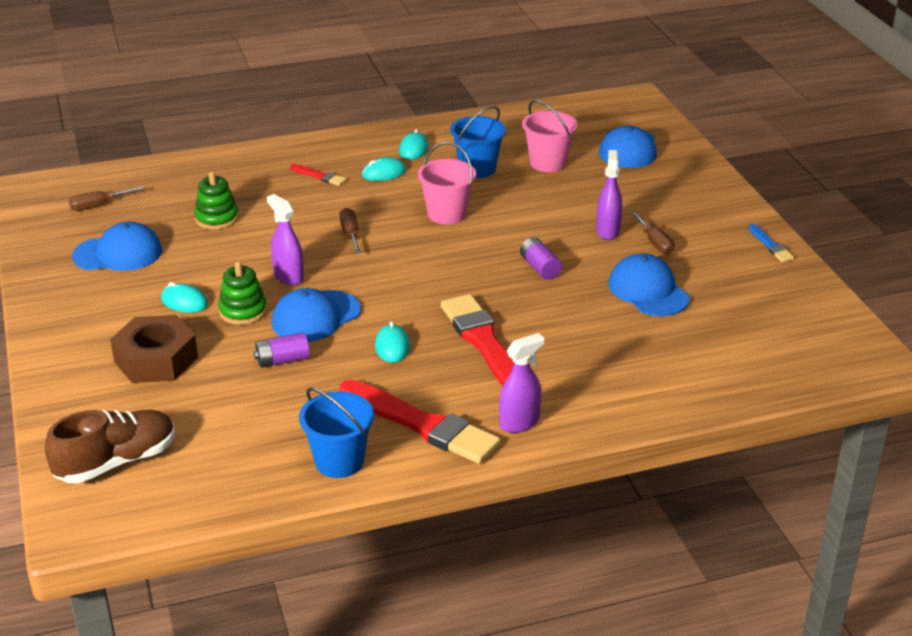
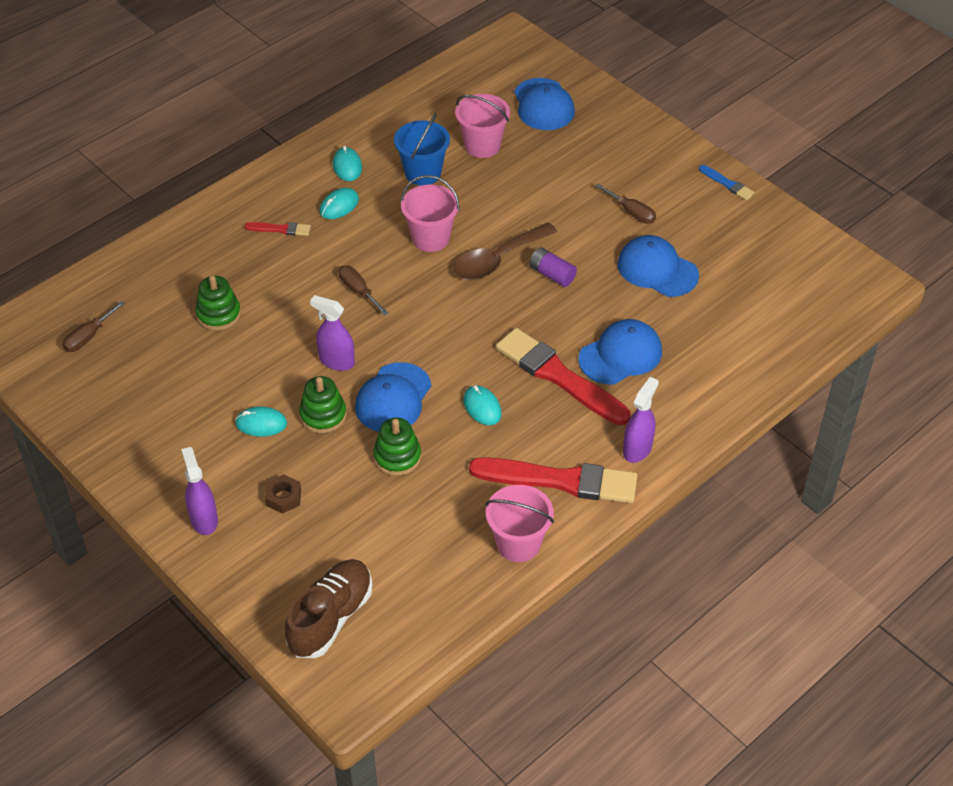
camera: 25 degrees left, 15 degrees up
(118, 253) = (154, 389): blue cap -> blue cap (620, 355)
(156, 359) = (283, 497): brown nut -> brown nut, size x0.48
(282, 360) = (397, 457): purple battery -> green stacking toy
(339, 461) = (518, 543): blue bucket -> pink bucket
(497, 244) = (498, 259): none -> brown spoon
(608, 231) = (584, 212): purple spray bottle -> purple spray bottle (204, 519)

